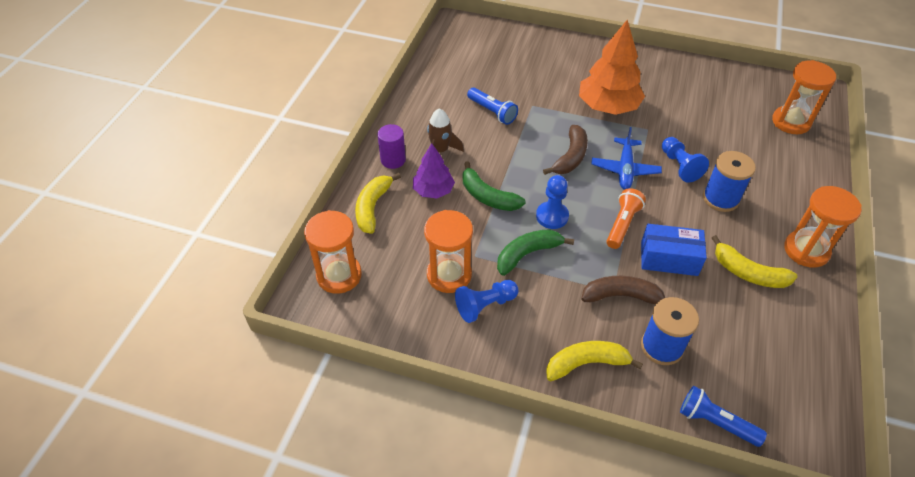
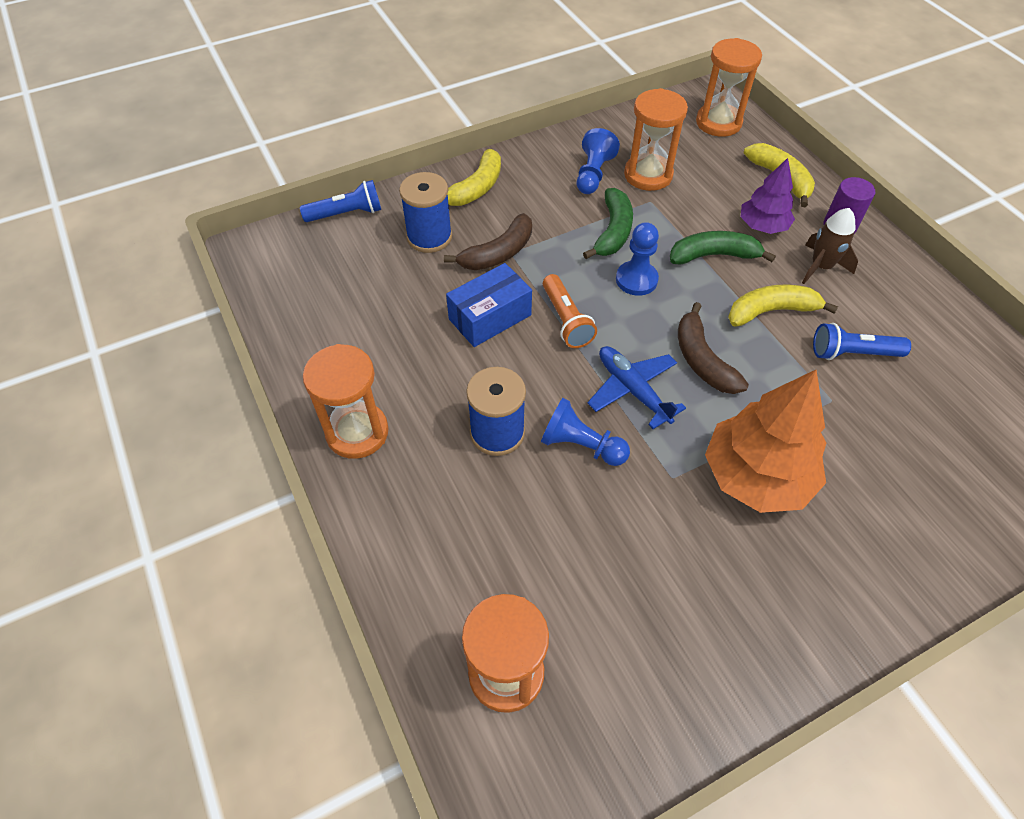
camera: 135 degrees right, 5 degrees up
(748, 273) = (403, 358): yellow banana -> yellow banana (771, 311)

